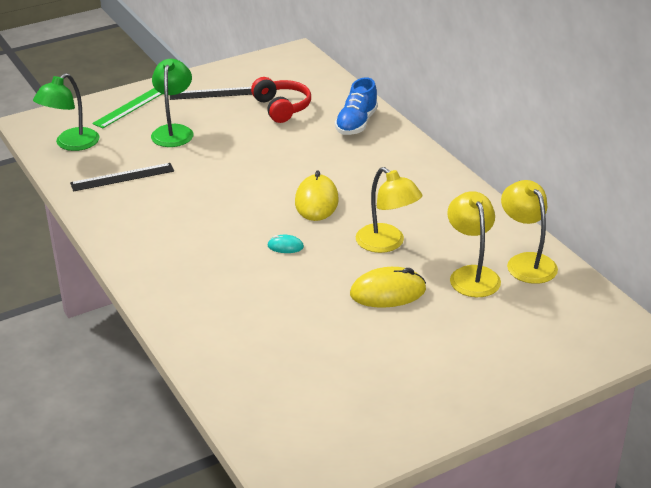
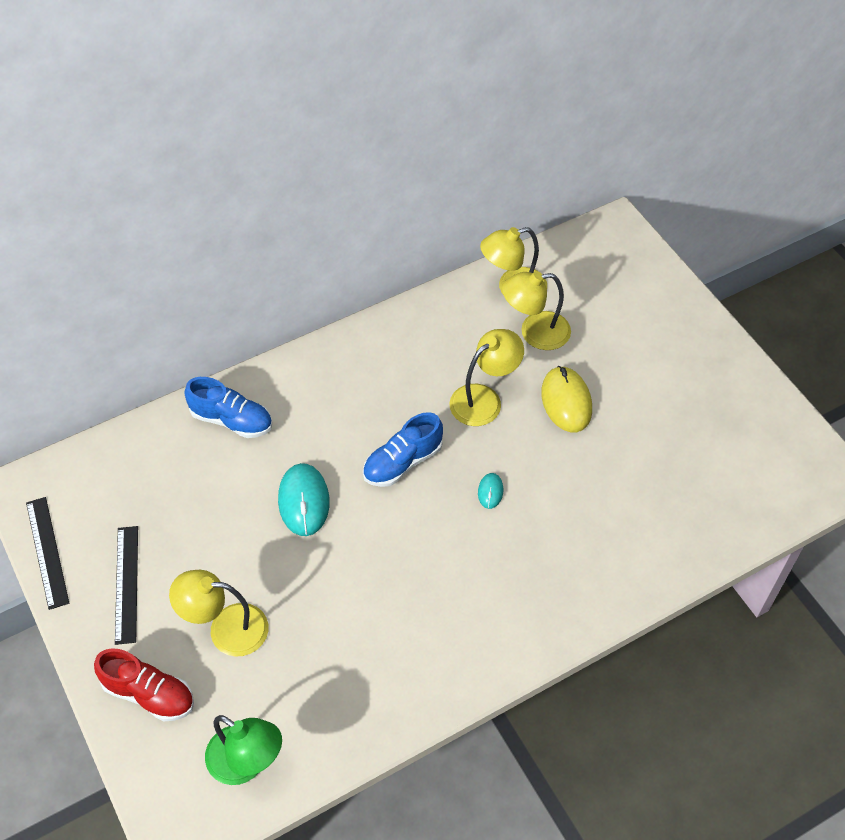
camera: 90 degrees left, 20 degrees up
(122, 177) = (338, 681): black ruler -> black ruler (47, 552)
(131, 107) = (149, 694): green ruler -> red shoe
(174, 131) = (226, 629): green lamp -> yellow lamp
(279, 157) = (303, 501): none -> turquoise mouse
(281, 108) = (180, 502): red headphones -> none
(316, 201) = (402, 462): yellow mouse -> blue shoe

